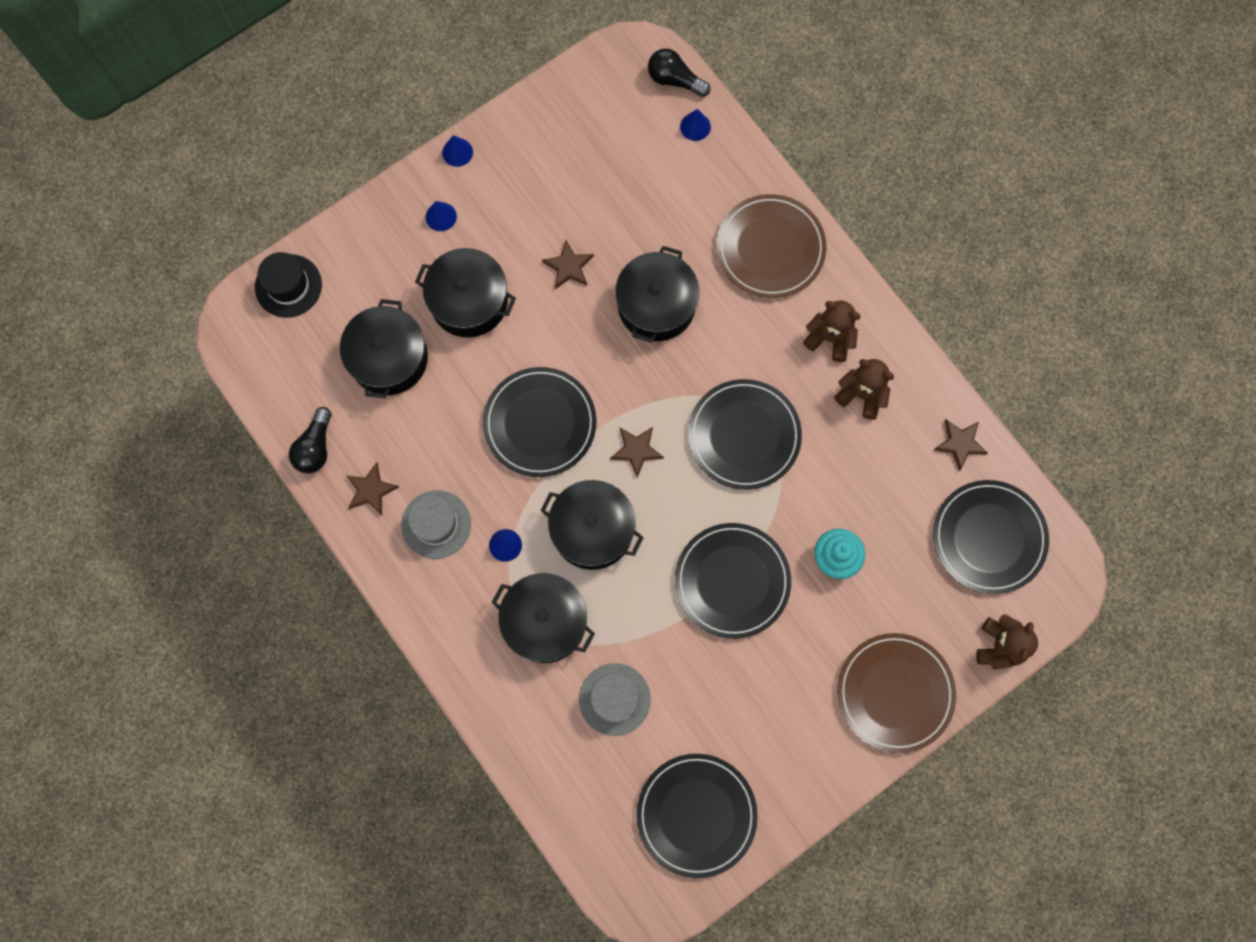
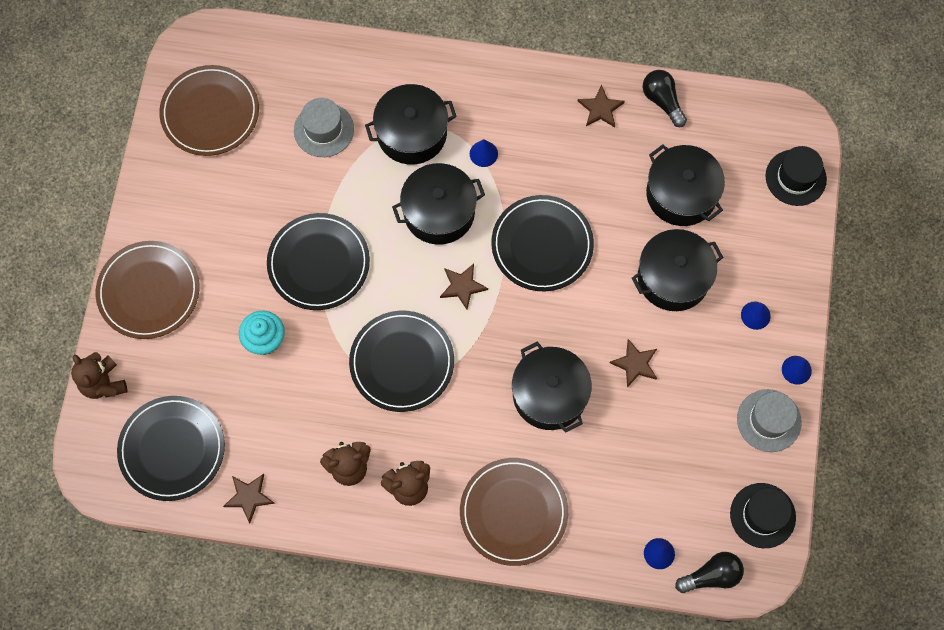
camera: 135 degrees right, 5 degrees down
(436, 524) = (539, 126): grey hat -> grey hat (769, 420)
(595, 83) = (762, 515): none -> black hat
(696, 815) = (210, 112): black plate -> brown plate

